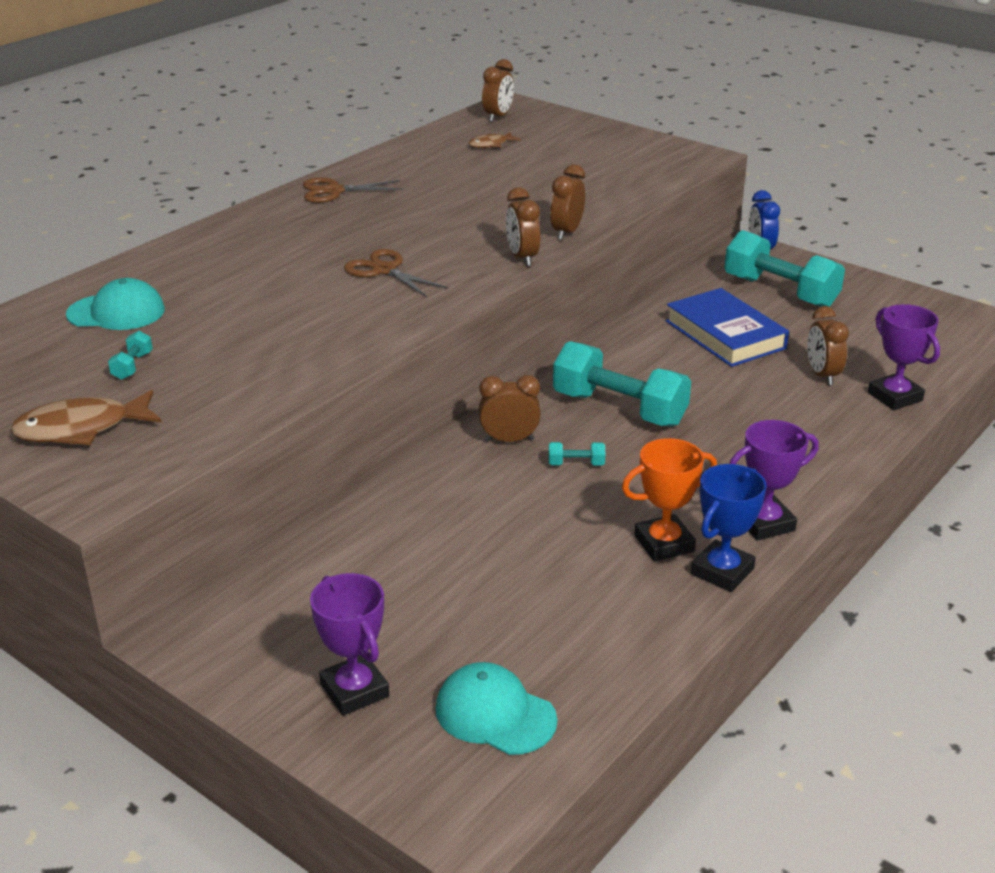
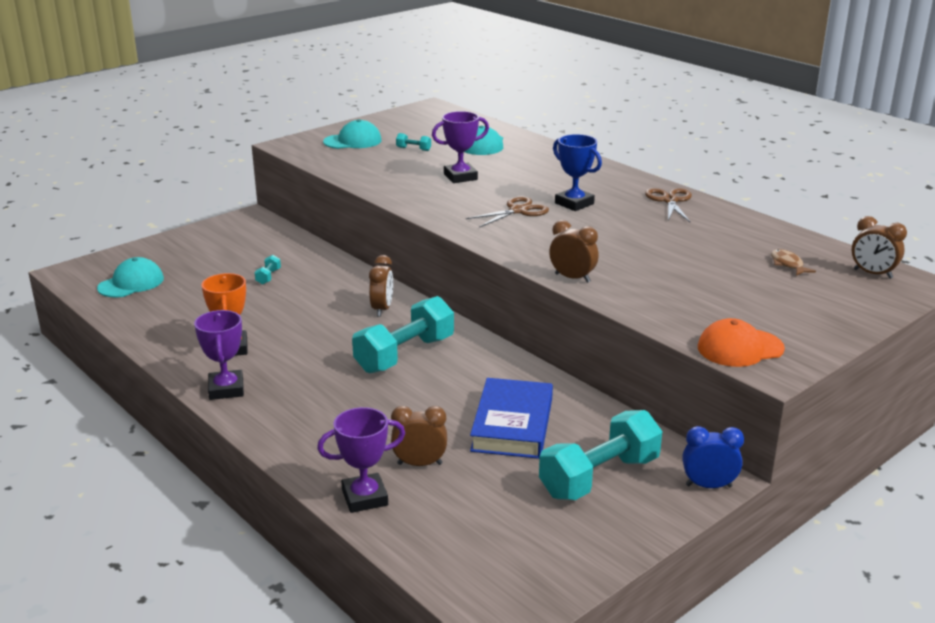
camera: 100 degrees right, 5 degrees down
(81, 429) = (353, 141): brown fish -> turquoise cap
(354, 690) = (178, 252): purple trophy -> purple trophy (460, 177)
(522, 258) = (526, 257): brown clock -> none
(576, 464) = (340, 329): turquoise dumbbell -> turquoise dumbbell (268, 277)
(672, 165) = (740, 348): none -> orange cap
(722, 571) = (188, 364): blue trophy -> blue trophy (574, 203)
(725, 335) = (512, 425): blue book -> blue book turned 60 degrees counterclockwise

